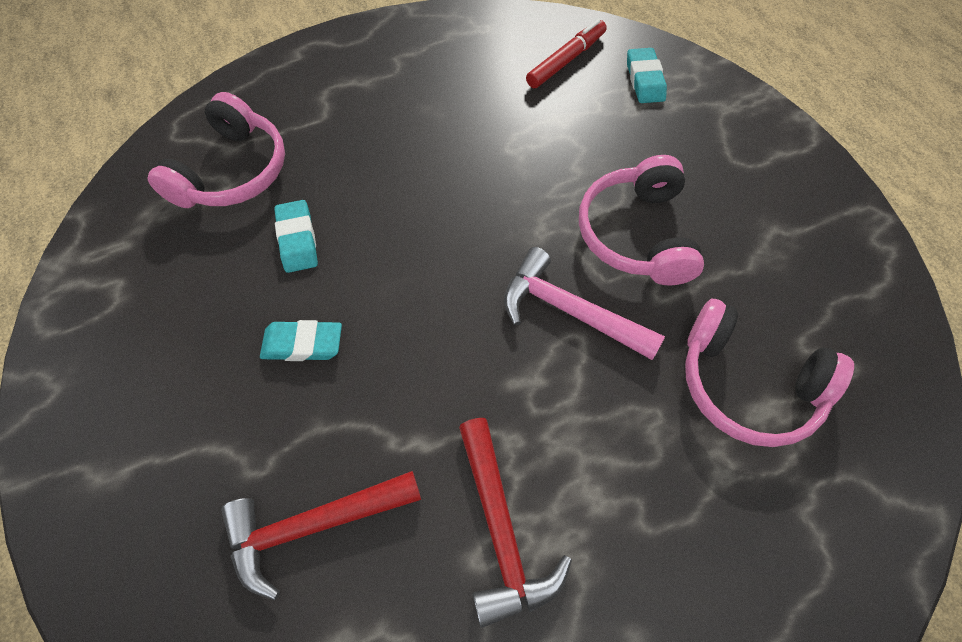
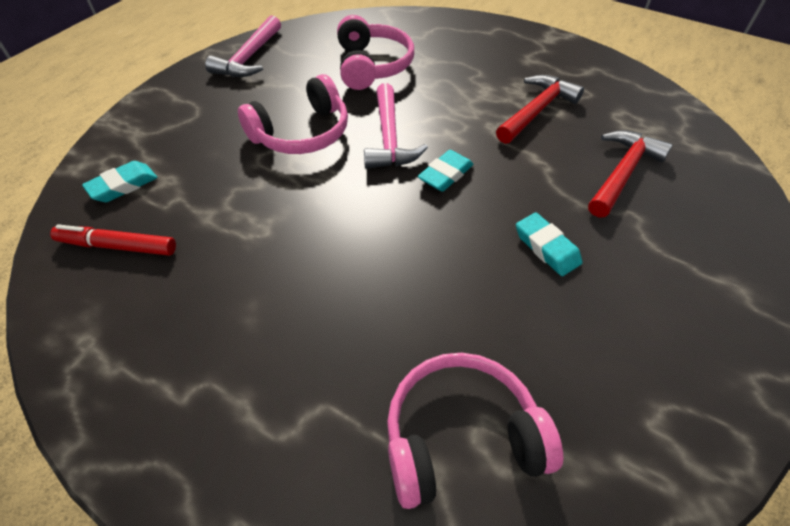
camera: 125 degrees left, 10 degrees down
(297, 240) = (477, 314): turquoise eraser -> turquoise eraser (445, 174)
(314, 525) = (622, 173): red hammer -> red hammer turned 90 degrees counterclockwise
(845, 252) = (249, 57): none -> pink hammer

